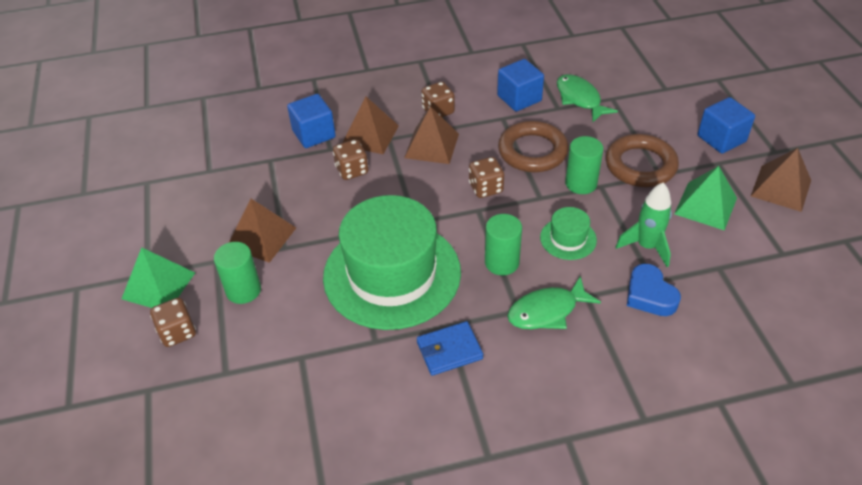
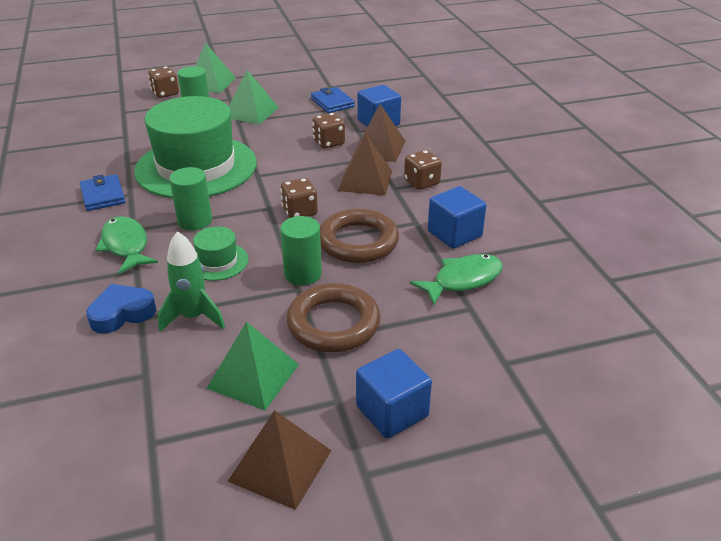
camera: 85 degrees right, 10 degrees down
(255, 168) = (332, 103): none -> blue wallet
(261, 237) = (251, 112): brown pyramid -> green pyramid

